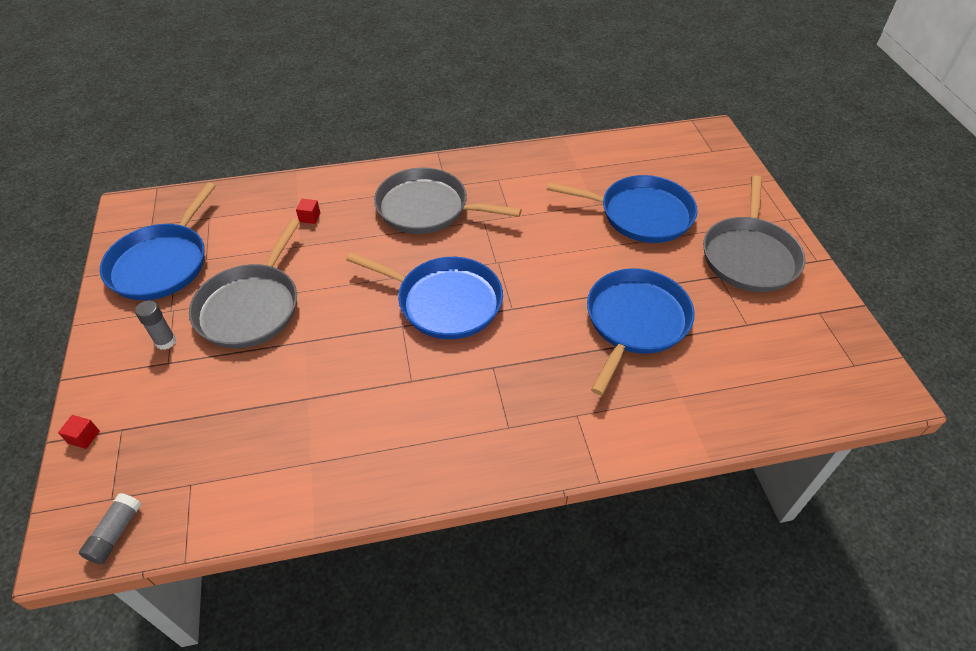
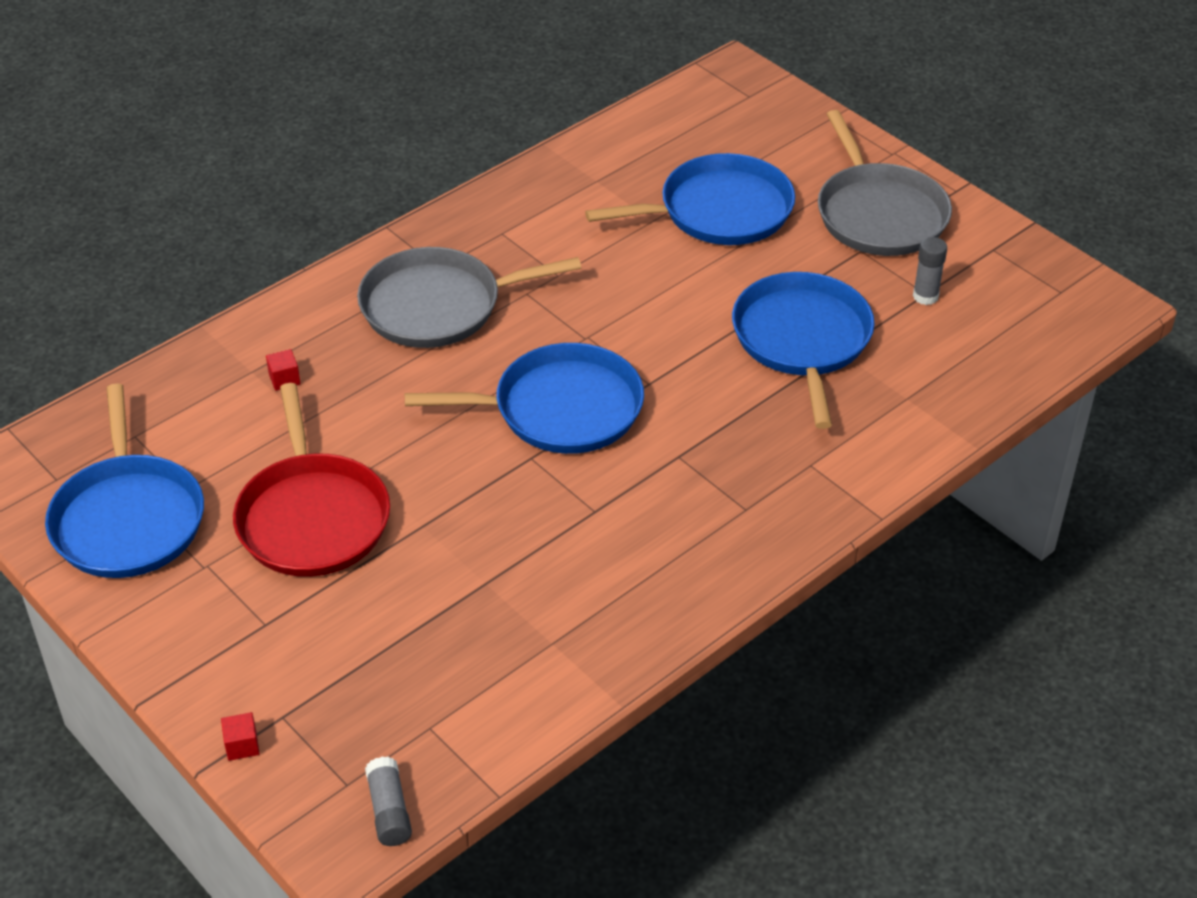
camera: 30 degrees left, 5 degrees down
(165, 341) = (237, 603): grey glue stick -> grey glue stick (925, 296)
(251, 307) = (312, 517): grey pan -> red pan

